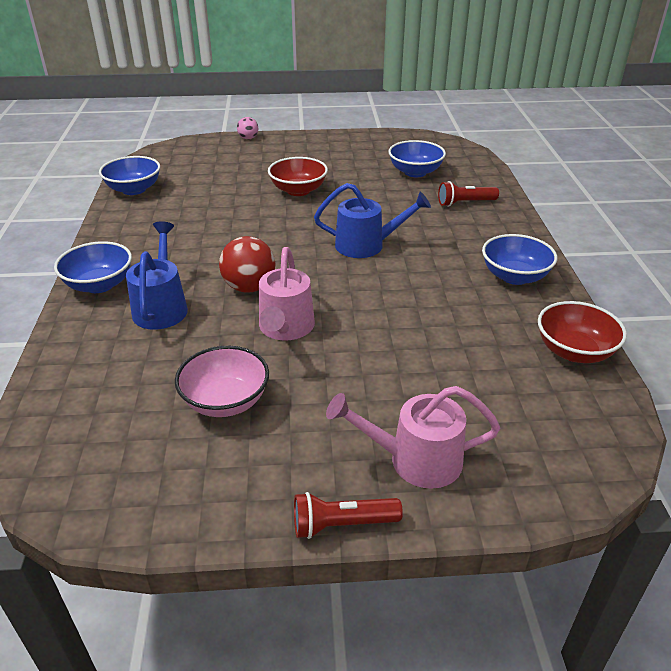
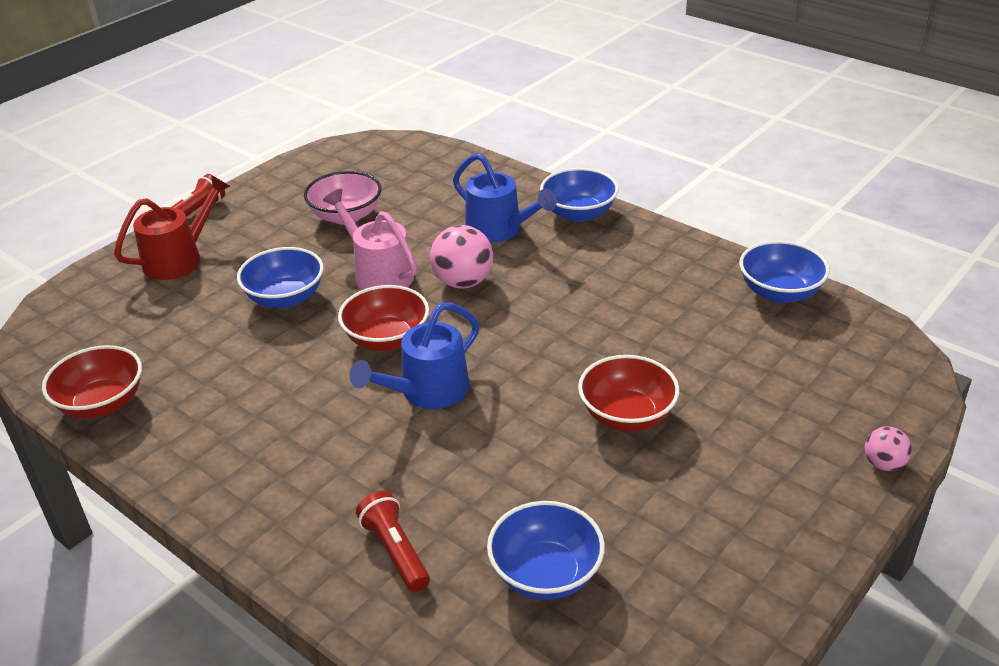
camera: 135 degrees right, 0 degrees up
(249, 287) = (463, 282): red ball -> pink ball
(347, 282) = (387, 339): none -> red bowl
(414, 460) = (180, 258): pink watering can -> red watering can
(465, 203) = (395, 551): red flashlight -> red flashlight turned 60 degrees counterclockwise
(514, 276) = (221, 457): blue bowl -> blue bowl (285, 298)

